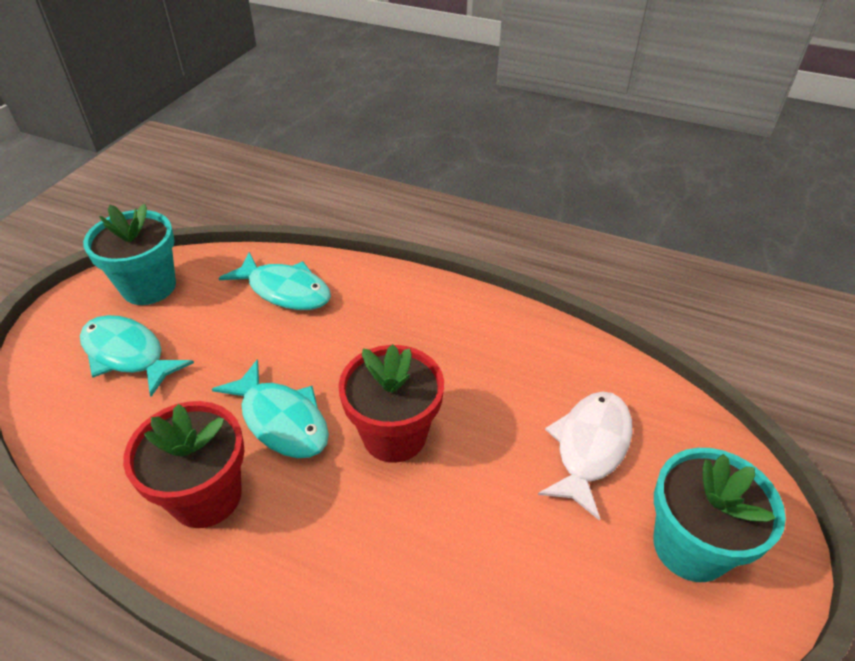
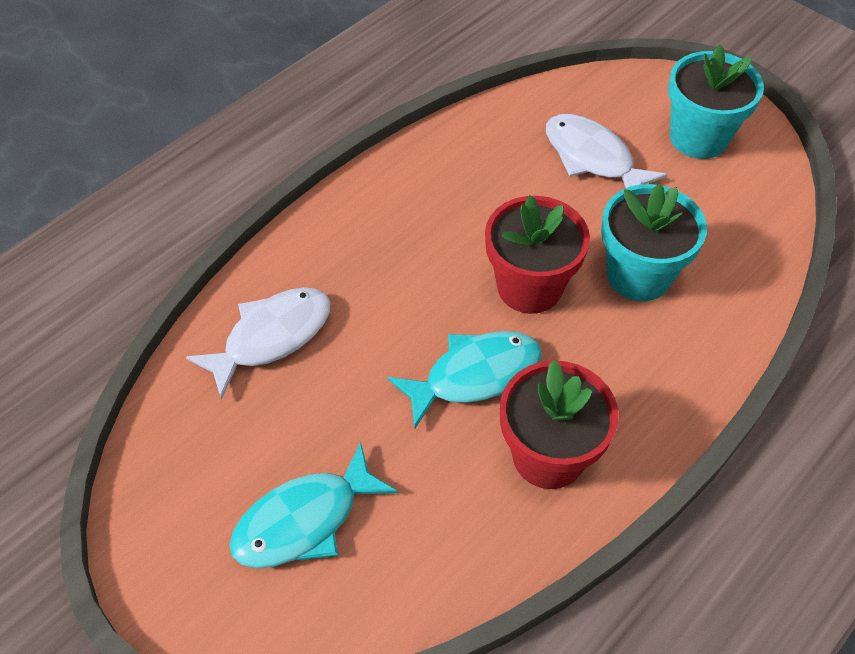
camera: 70 degrees left, 10 degrees up
(149, 287) = (181, 488): turquoise flower pot -> turquoise flower pot (638, 275)
(285, 290) = (271, 337): turquoise fish -> white fish

